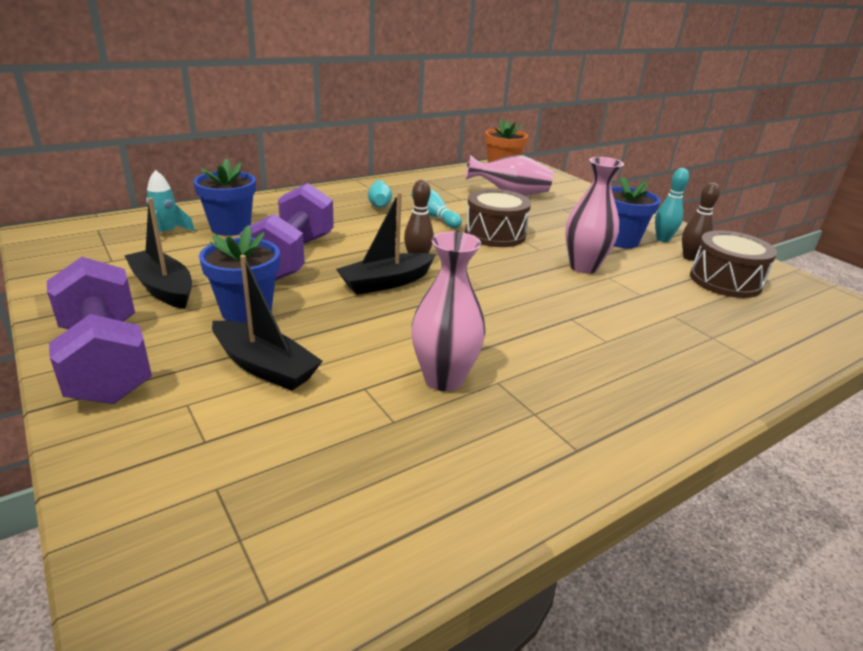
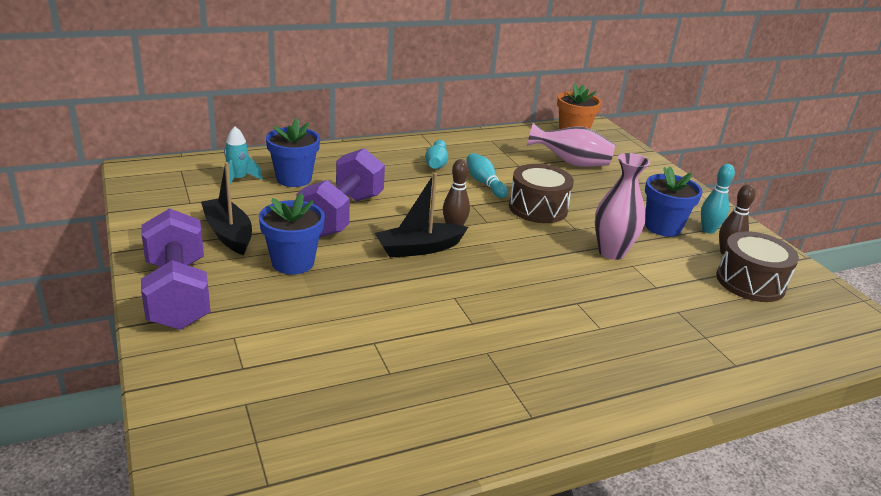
camera: 10 degrees right, 0 degrees up
(265, 367) = (298, 314): black boat -> none
(443, 379) = (441, 343): pink vase -> none

